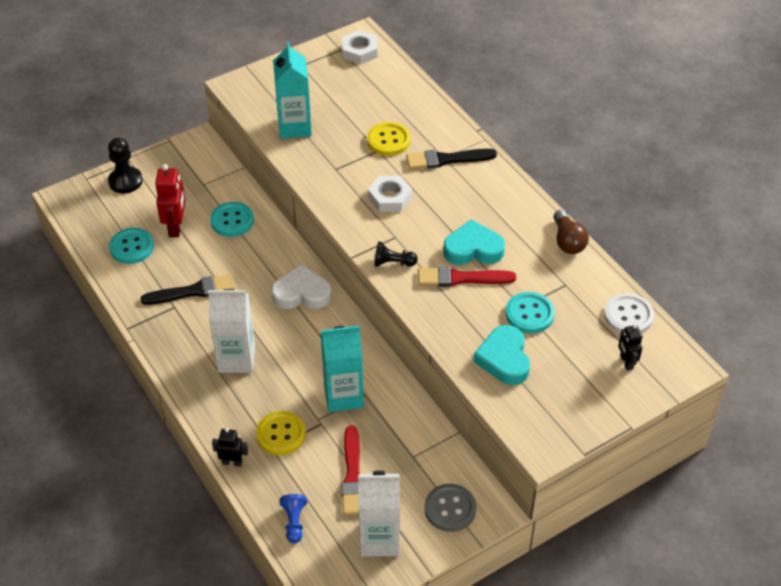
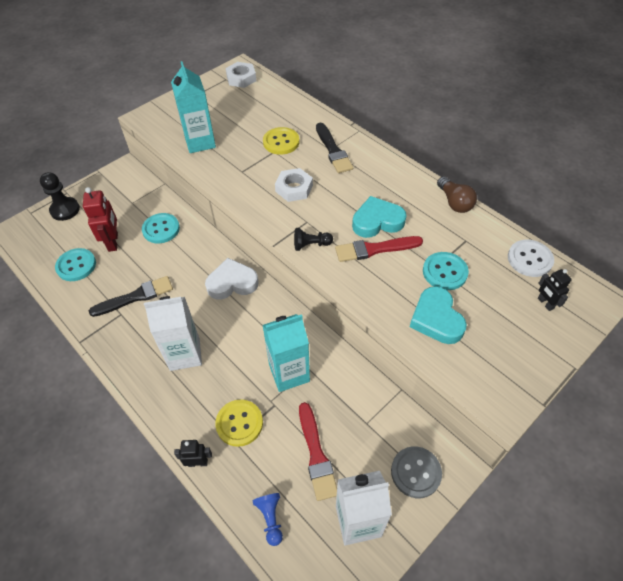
camera: 10 degrees left, 5 degrees up
(446, 159) = (333, 150): black brush -> black brush turned 90 degrees counterclockwise

